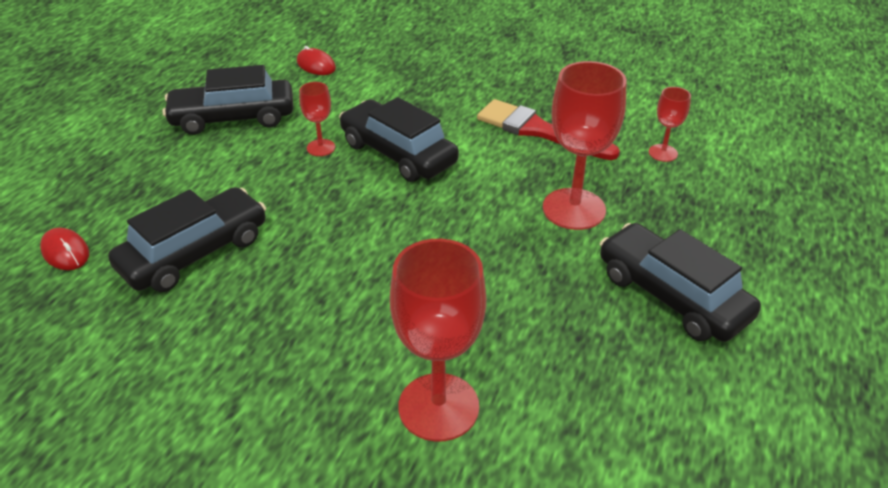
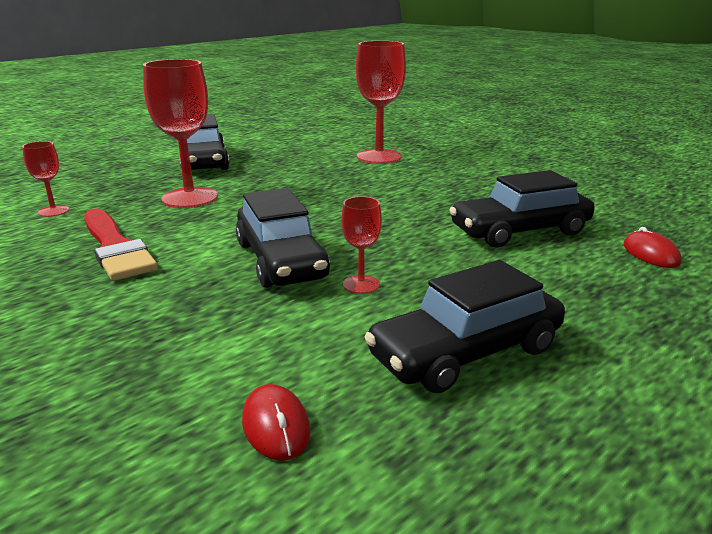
camera: 155 degrees left, 15 degrees down
(233, 118) = (465, 352): black car -> black car turned 135 degrees clockwise

